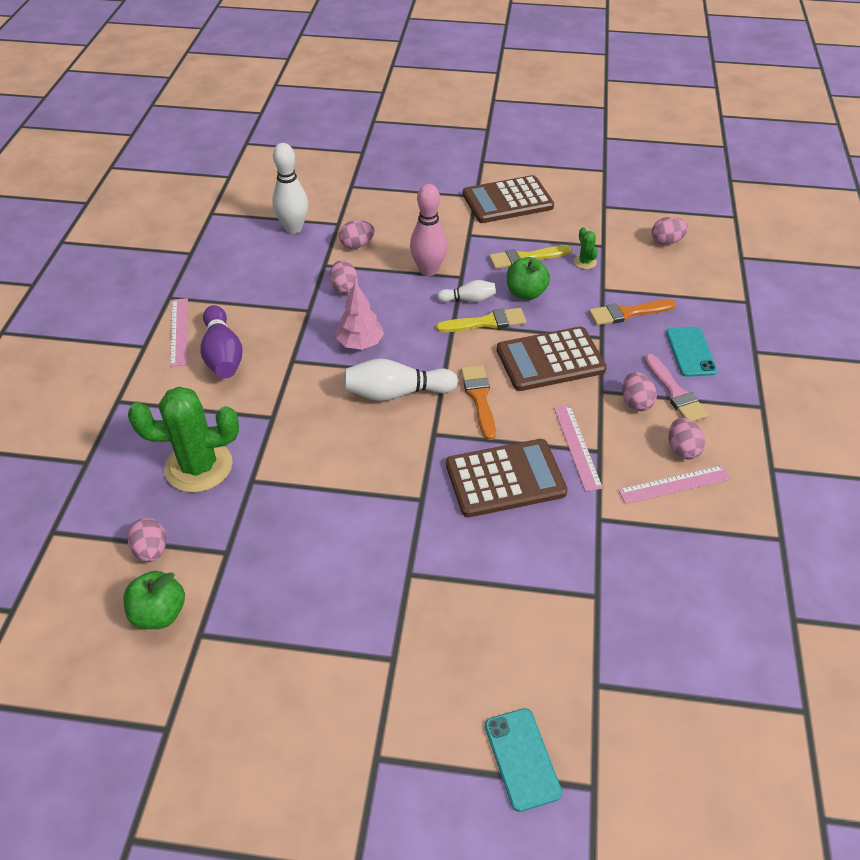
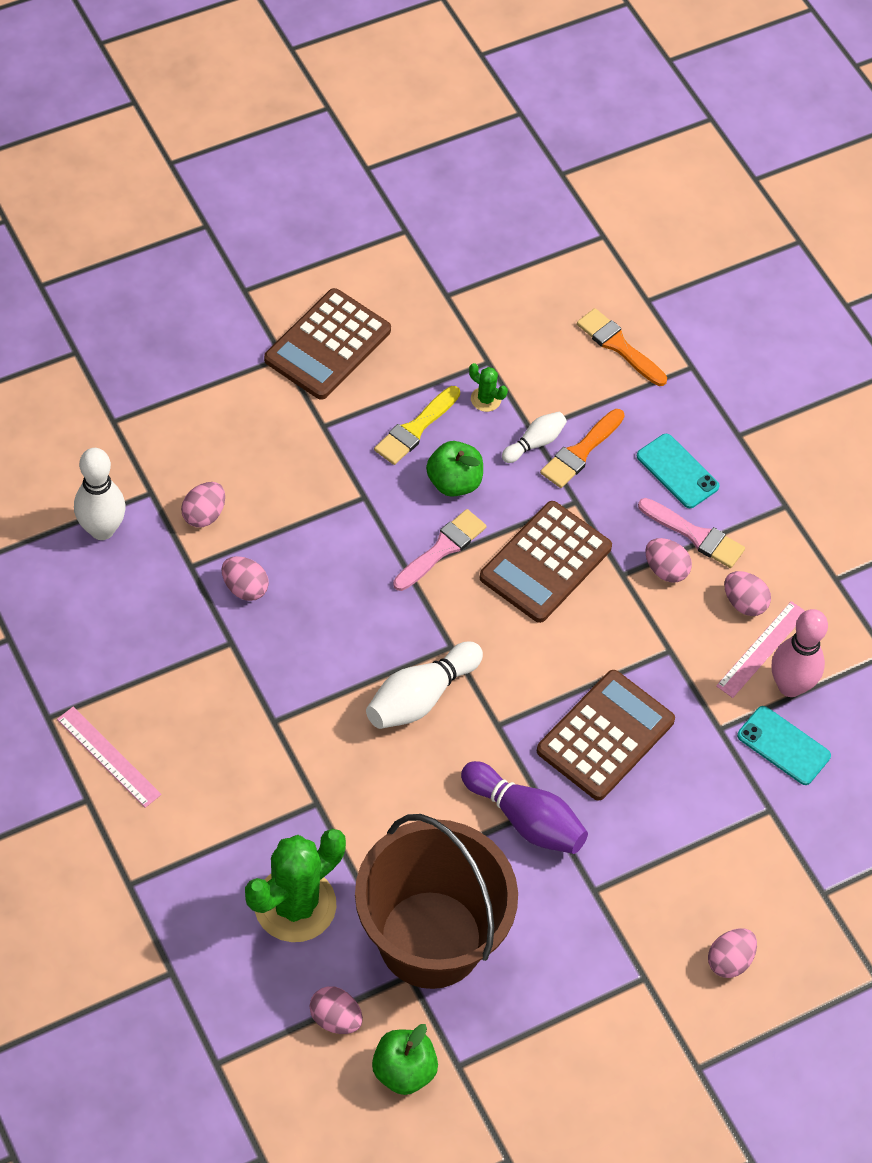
camera: 40 degrees left, 10 degrees up
(223, 355) = (189, 758): purple bowling pin -> purple bowling pin (525, 819)
(263, 538) = (430, 939): none -> brown bucket
(360, 343) = (329, 655): pink tree -> none
(428, 270) = (319, 507): pink bowling pin -> pink bowling pin (790, 686)
(468, 299) = (398, 526): white bowling pin -> white bowling pin (534, 443)
(479, 398) = (509, 654): orange brush -> orange brush (618, 346)
(486, 322) = (442, 548): yellow brush -> pink brush
(522, 759) = (809, 993): turquoise phone -> turquoise phone (783, 746)
(577, 446) = (646, 658): pink ruler -> none
(666, 241) = (553, 317): pink egg -> pink egg (729, 961)

